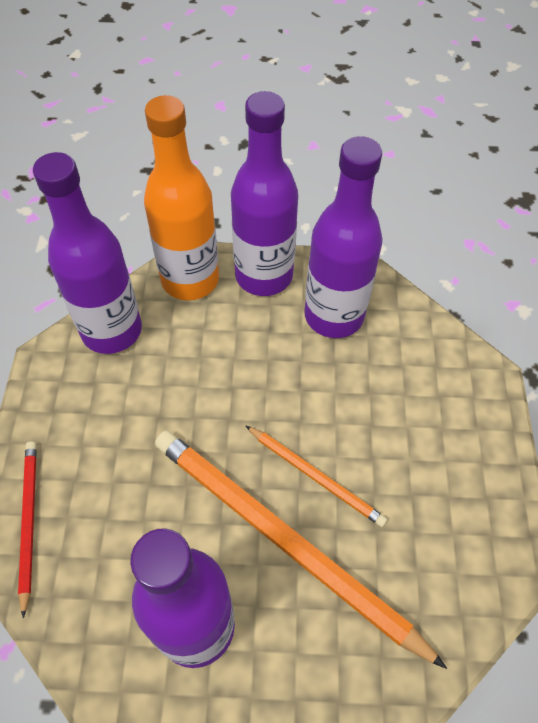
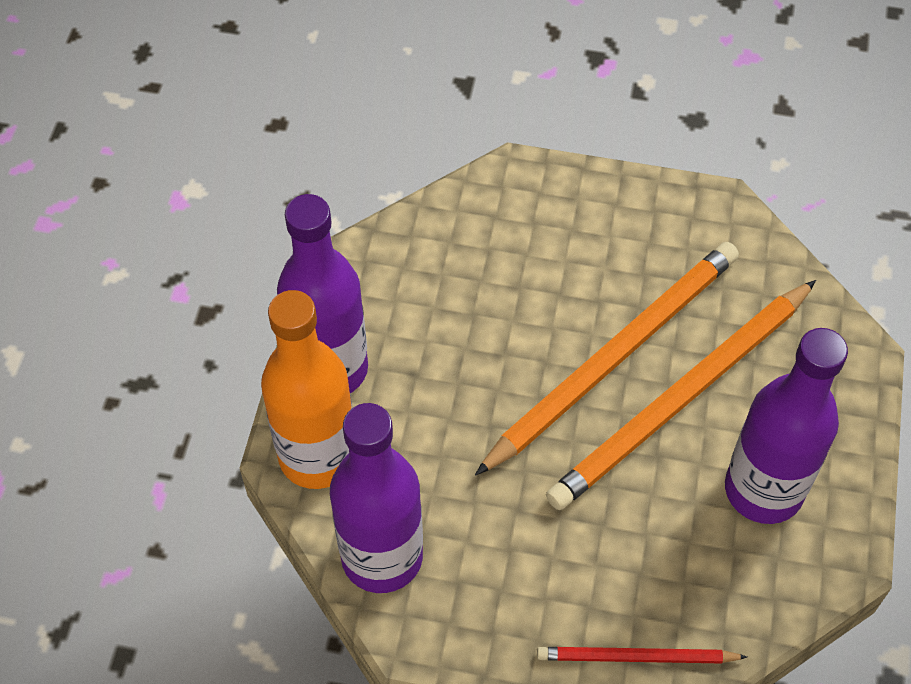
camera: 80 degrees left, 0 degrees up
(315, 477) = (614, 357): orange pencil -> orange pencil, size x1.99
(334, 316) = (408, 302): purple bottle -> none

